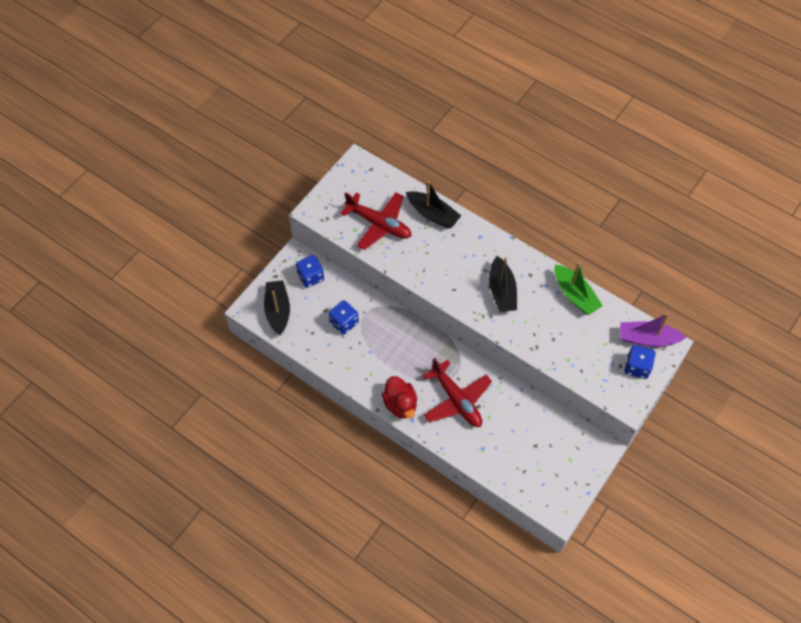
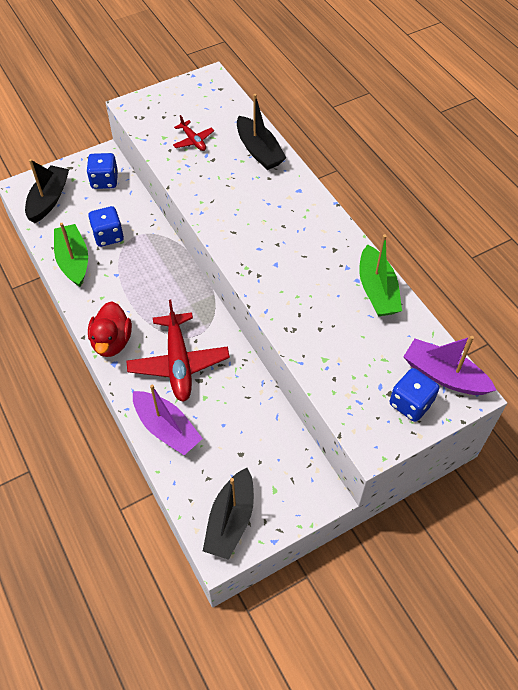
camera: 25 degrees right, 5 degrees down
(331, 354) = (73, 261): none -> green boat
(379, 224) = (193, 141): red plane -> red plane, size x0.50
(477, 450) = (167, 428): none -> purple boat
(502, 291) = (289, 254): black boat -> black boat (231, 520)

